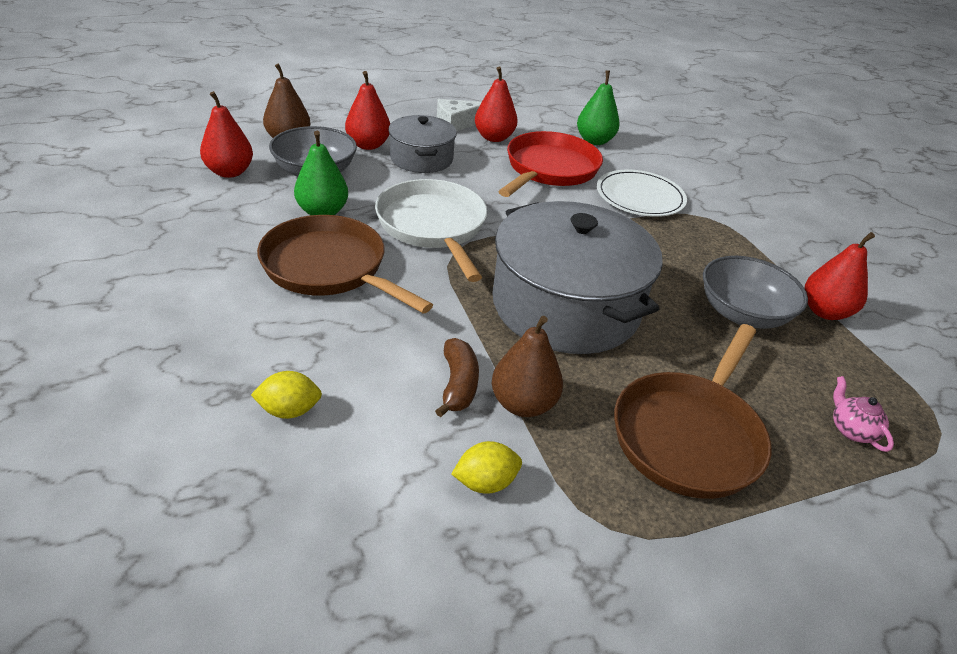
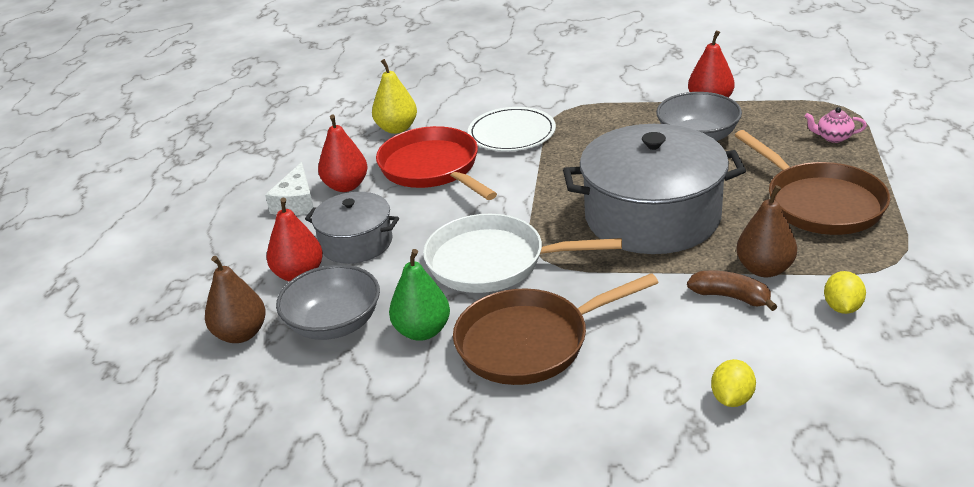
camera: 55 degrees left, 5 degrees down
(229, 172) = (287, 392): red pear -> none
(594, 141) = (397, 128): green pear -> yellow pear

